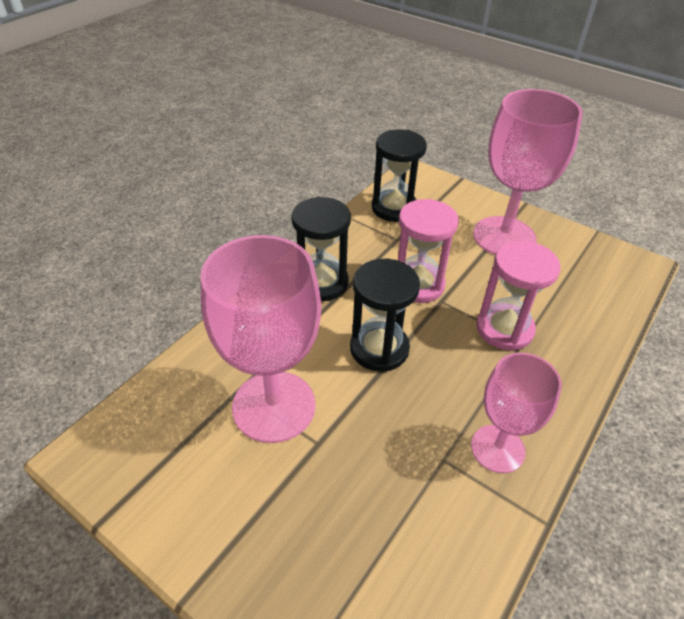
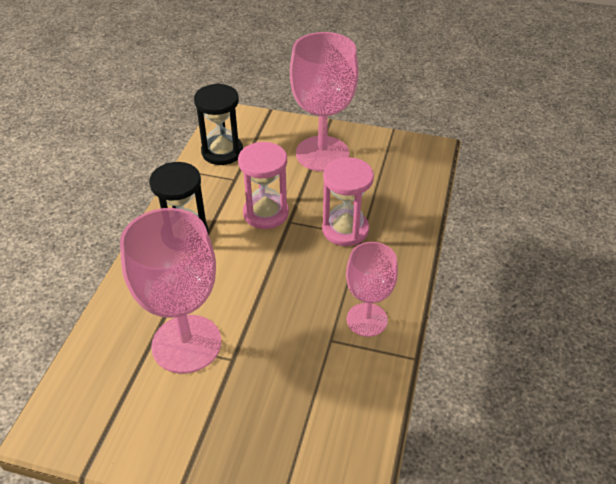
camera: 20 degrees left, 0 degrees up
(379, 348) = (253, 274): black hourglass -> none

